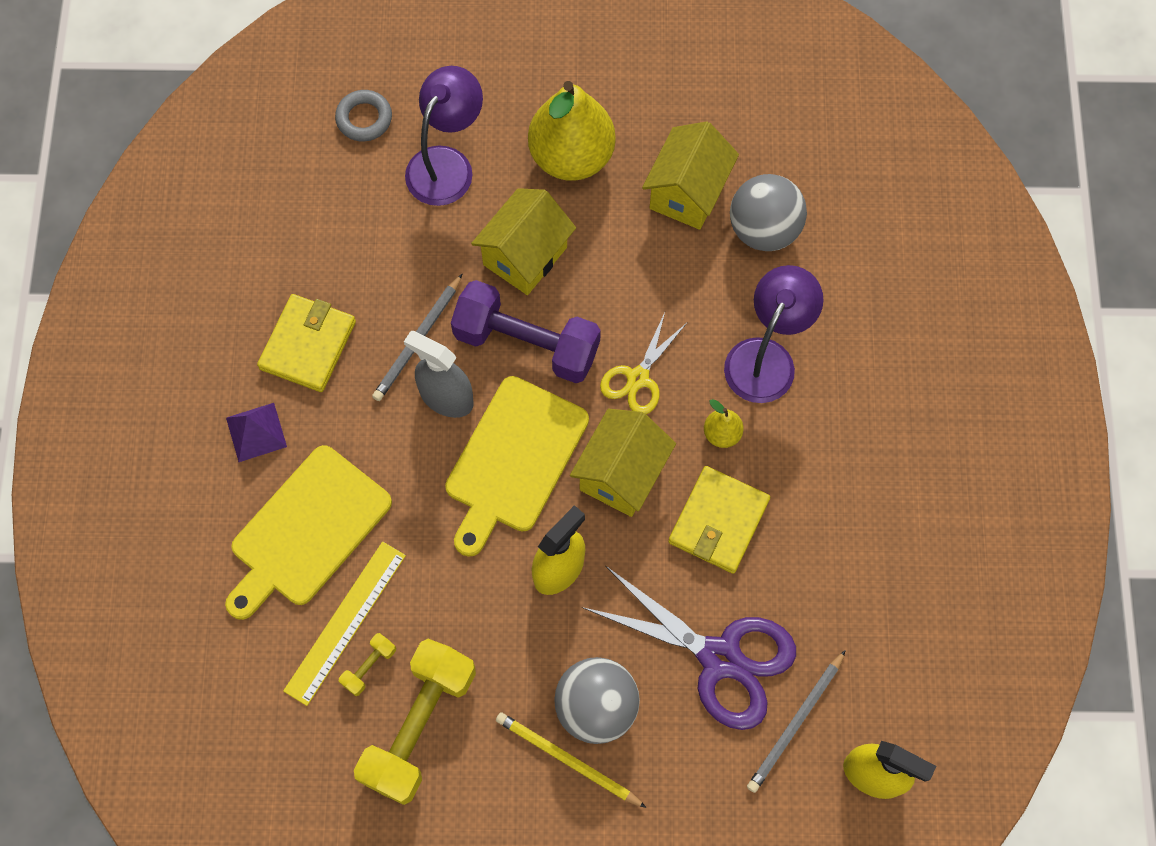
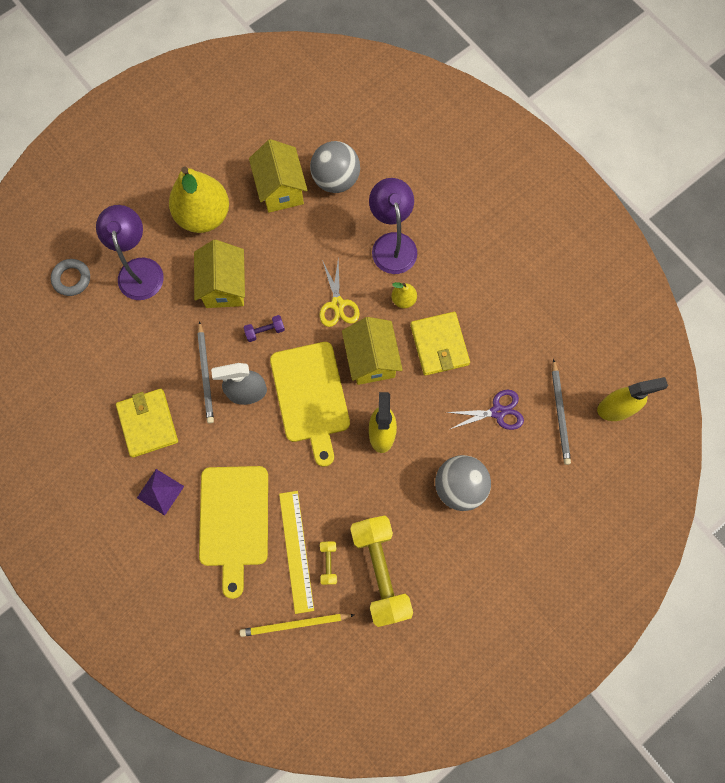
camera: 40 degrees left, 5 degrees up
(526, 343) = (265, 331): purple dumbbell -> purple dumbbell, size x0.41
(567, 760) = (468, 524): yellow pencil -> yellow pencil (295, 624)
(720, 657) = (497, 412): purple scissors -> purple scissors, size x0.56

